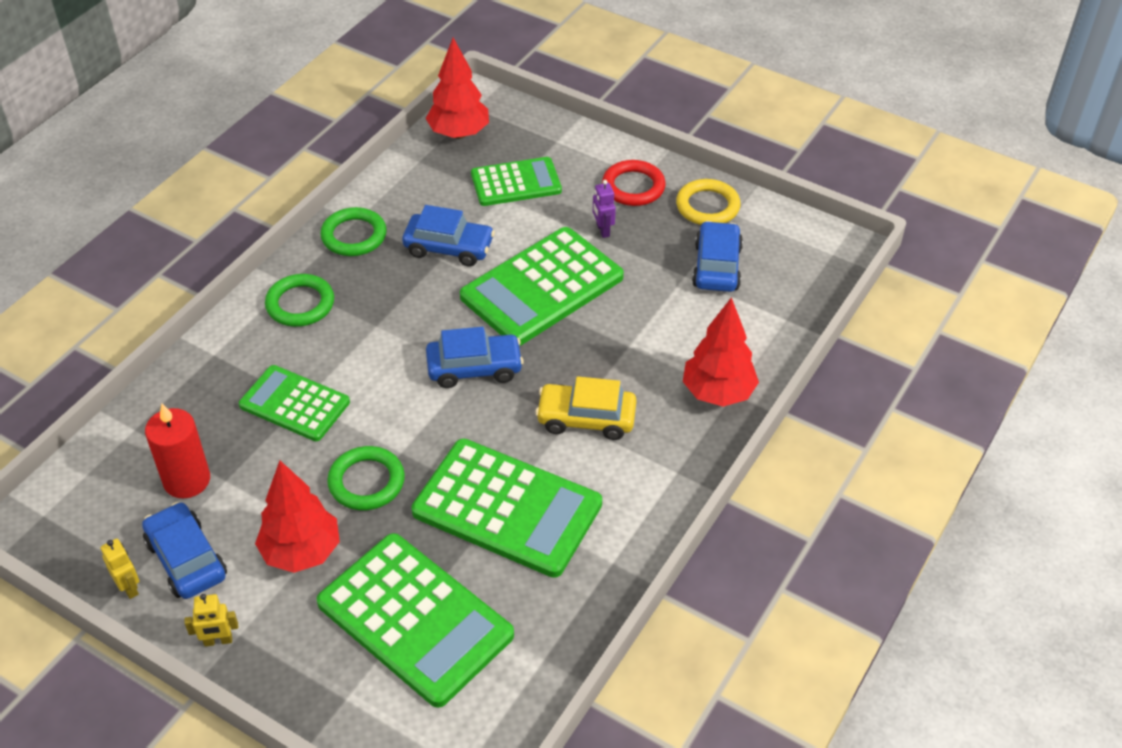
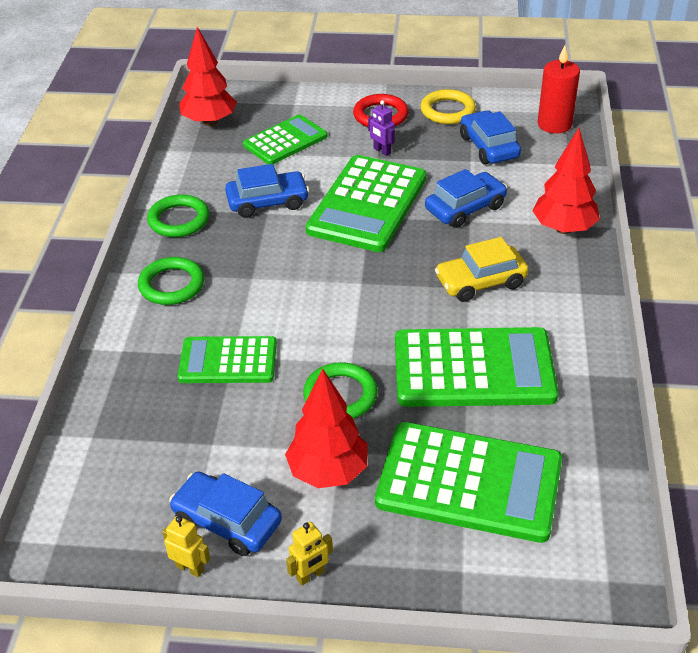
camera: 25 degrees left, 5 degrees down
(187, 480) = (176, 458): red candle -> red candle (554, 124)
(474, 368) = (361, 279): blue car -> blue car (465, 208)

